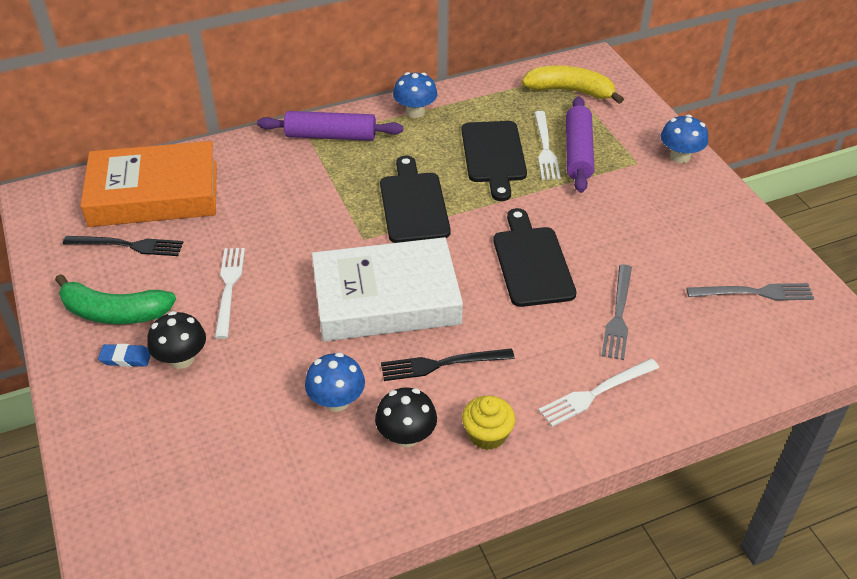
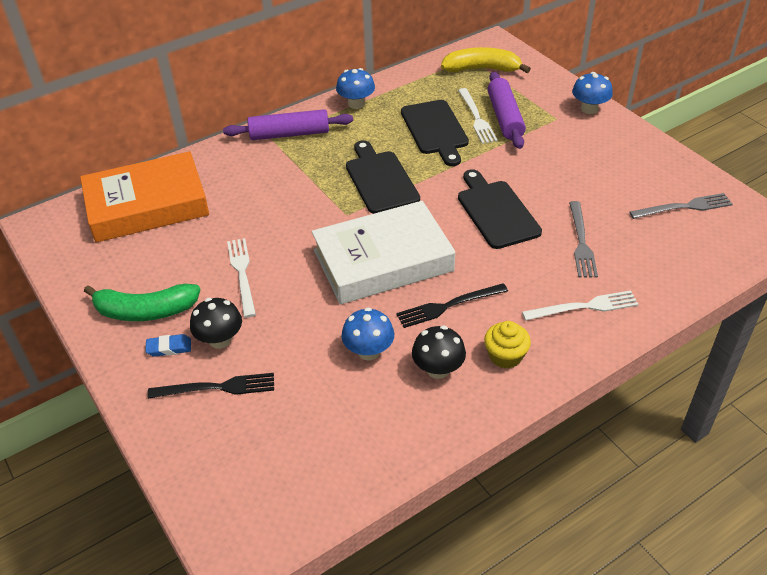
camera: 10 degrees left, 0 degrees up
(127, 245) = (137, 253): black fork -> black fork (216, 388)
(596, 393) = (584, 307): white fork -> white fork turned 150 degrees counterclockwise

